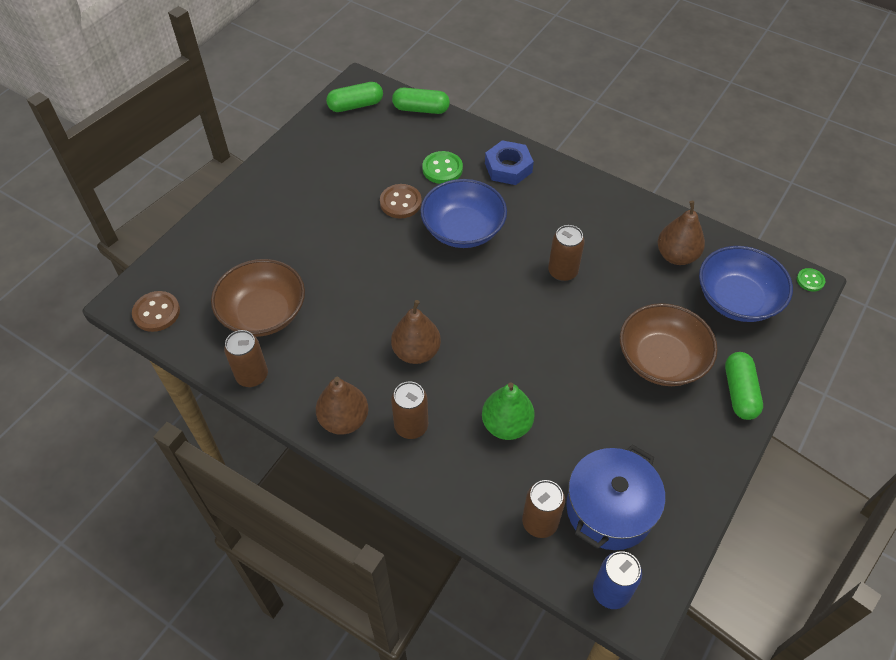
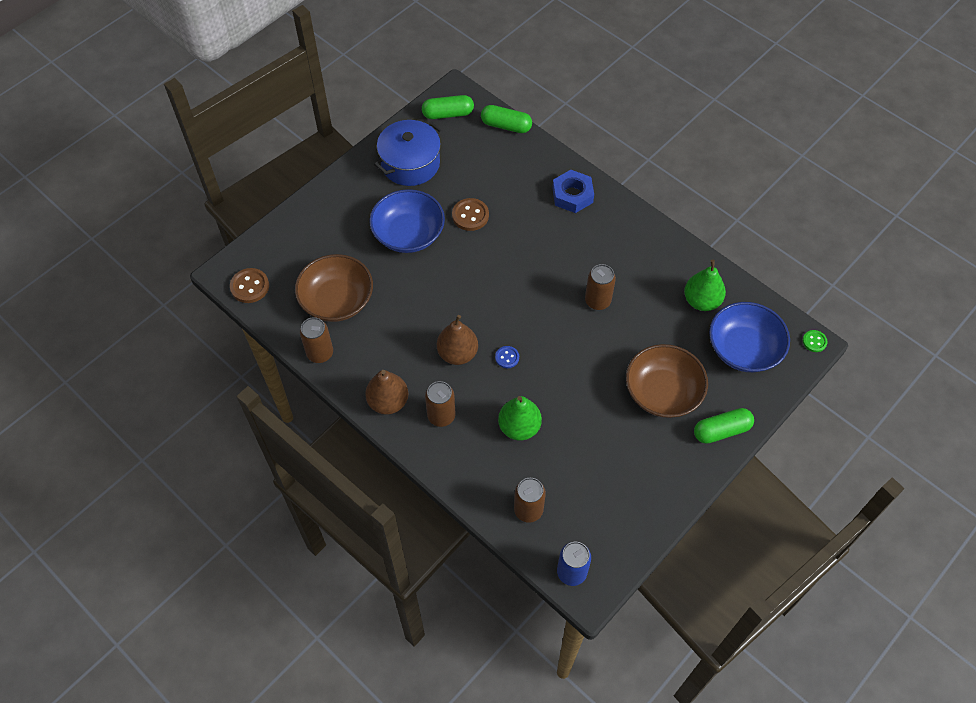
camera: 10 degrees right, 5 degrees up
(442, 169) = (513, 188): green button -> none
(463, 229) = (519, 249): blue bowl -> blue bowl (408, 234)
(474, 348) = (507, 357): none -> blue button
(609, 509) = (587, 508): blue pot -> blue pot (410, 163)
(676, 256) = (701, 301): brown pear -> green pear
(739, 392) = (721, 430): green capsule -> green capsule turned 60 degrees clockwise

